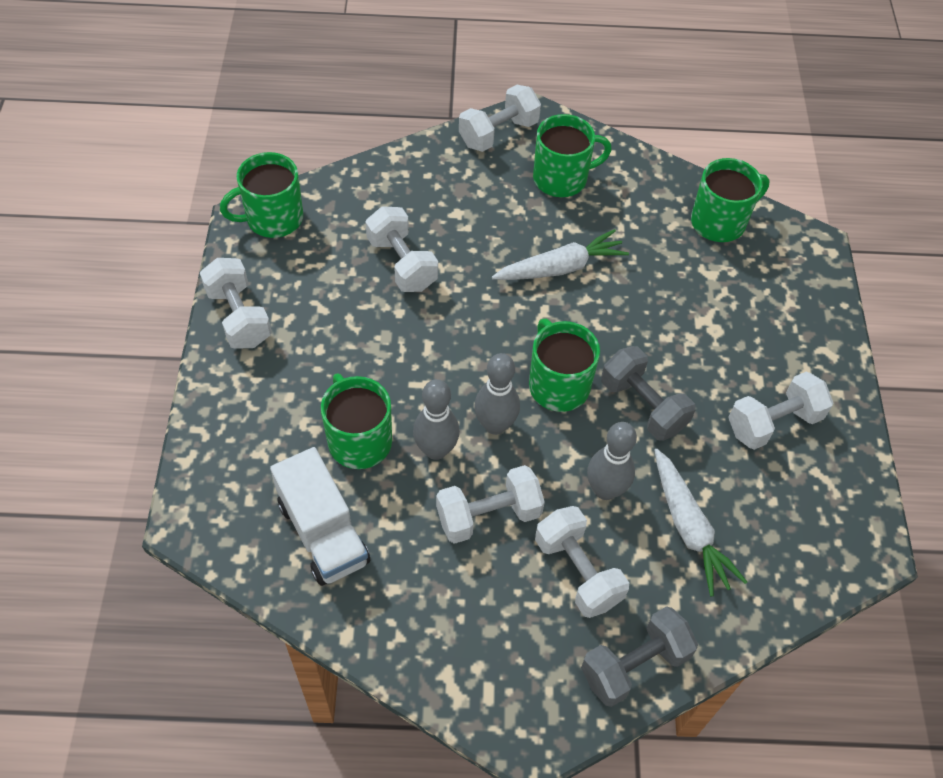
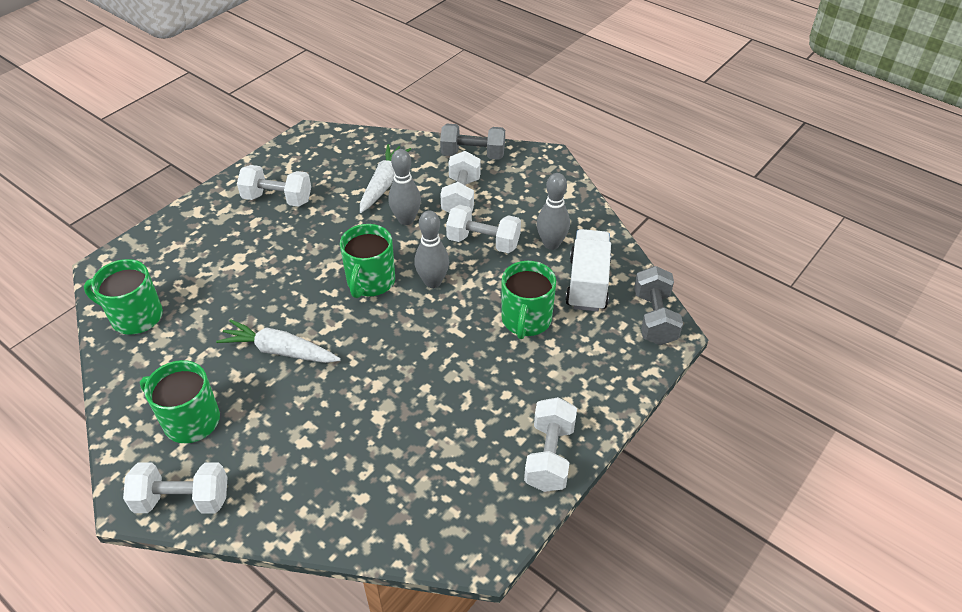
camera: 140 degrees left, 10 degrees down
(273, 218) = (456, 537): green mug -> none
(402, 263) = (387, 424): white dumbbell -> none
(436, 450) = (482, 288): grey bowling pin -> grey bowling pin (551, 244)
(642, 406) = (335, 244): grey dumbbell -> grey dumbbell (654, 318)

